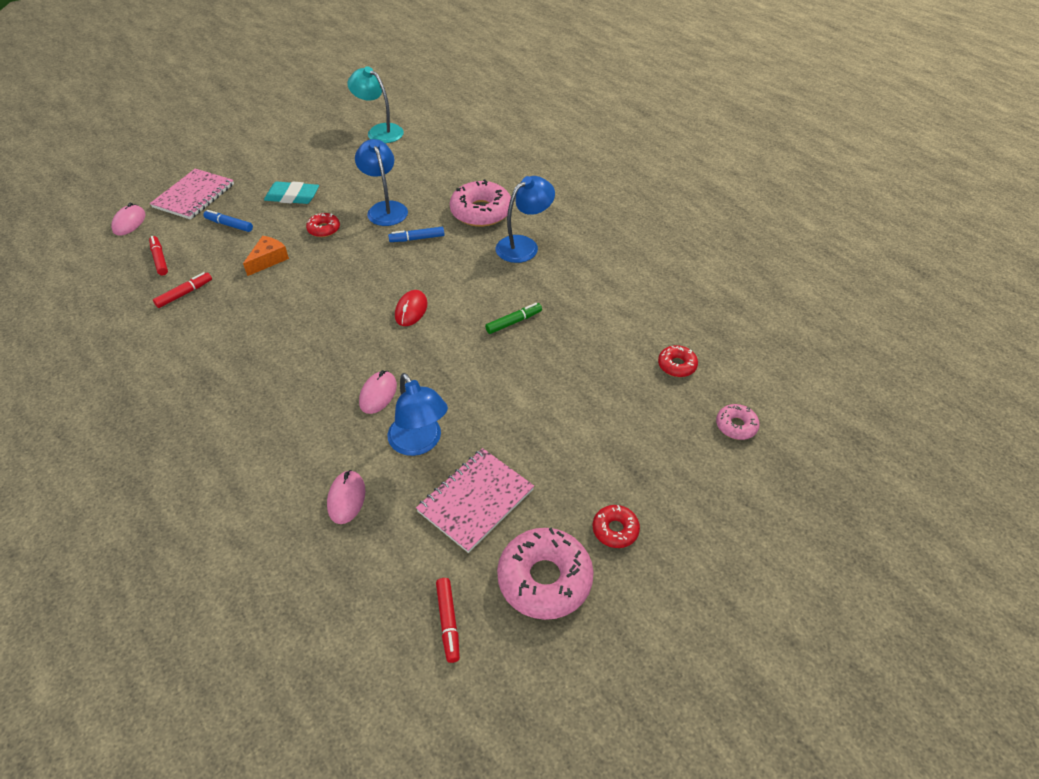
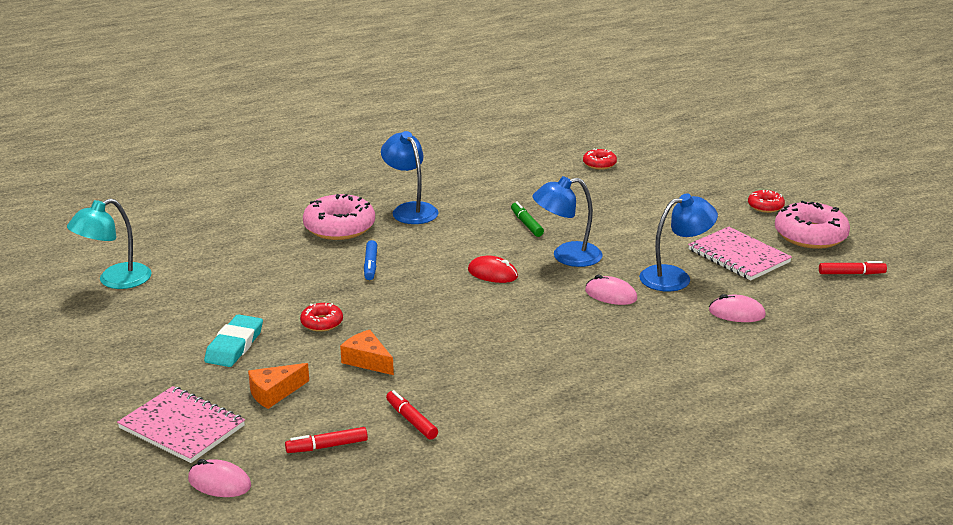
camera: 80 degrees left, 20 degrees down
(229, 225) = (274, 393): blue marker -> orange cheese
(385, 208) = (300, 282): blue lamp -> blue lamp (567, 256)
(736, 426) = (668, 153): pink donut -> none

